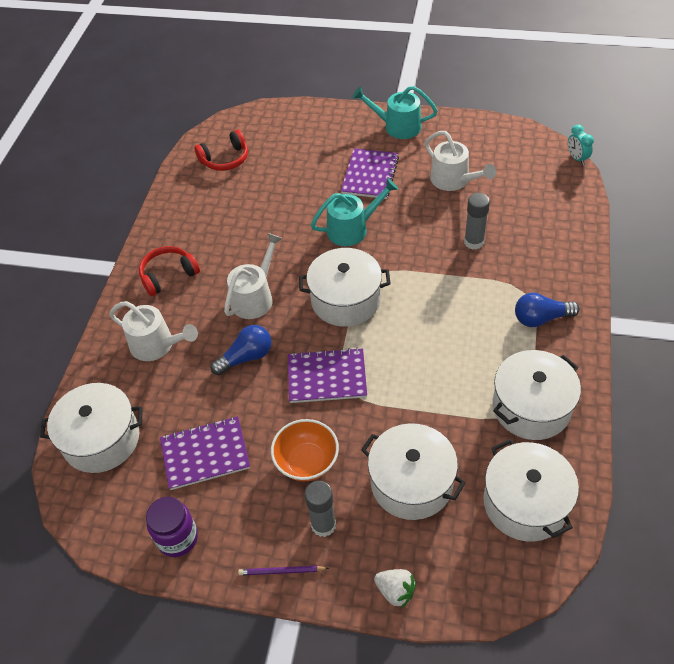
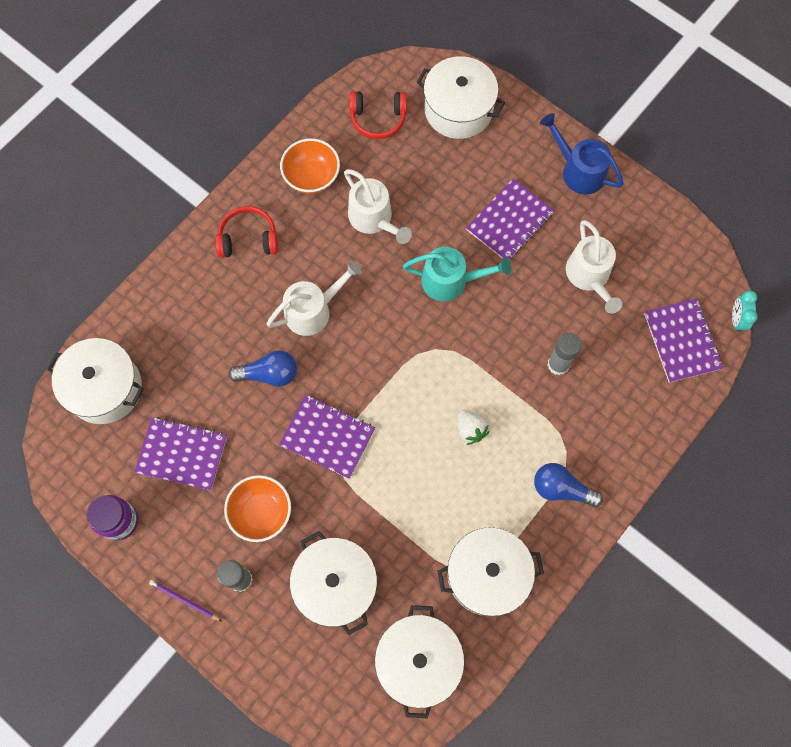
camera: 25 degrees right, 20 degrees up
(156, 345) = (198, 314): white watering can -> white watering can (374, 218)
(196, 214) = (312, 177): none -> orange bowl
(345, 300) = (394, 362): white pot -> white pot (458, 109)
(395, 591) = (263, 672): white strawberry -> white strawberry (470, 430)
(397, 126) = (579, 171): turquoise watering can -> blue watering can
(550, 187) = (682, 341): none -> purple notebook

